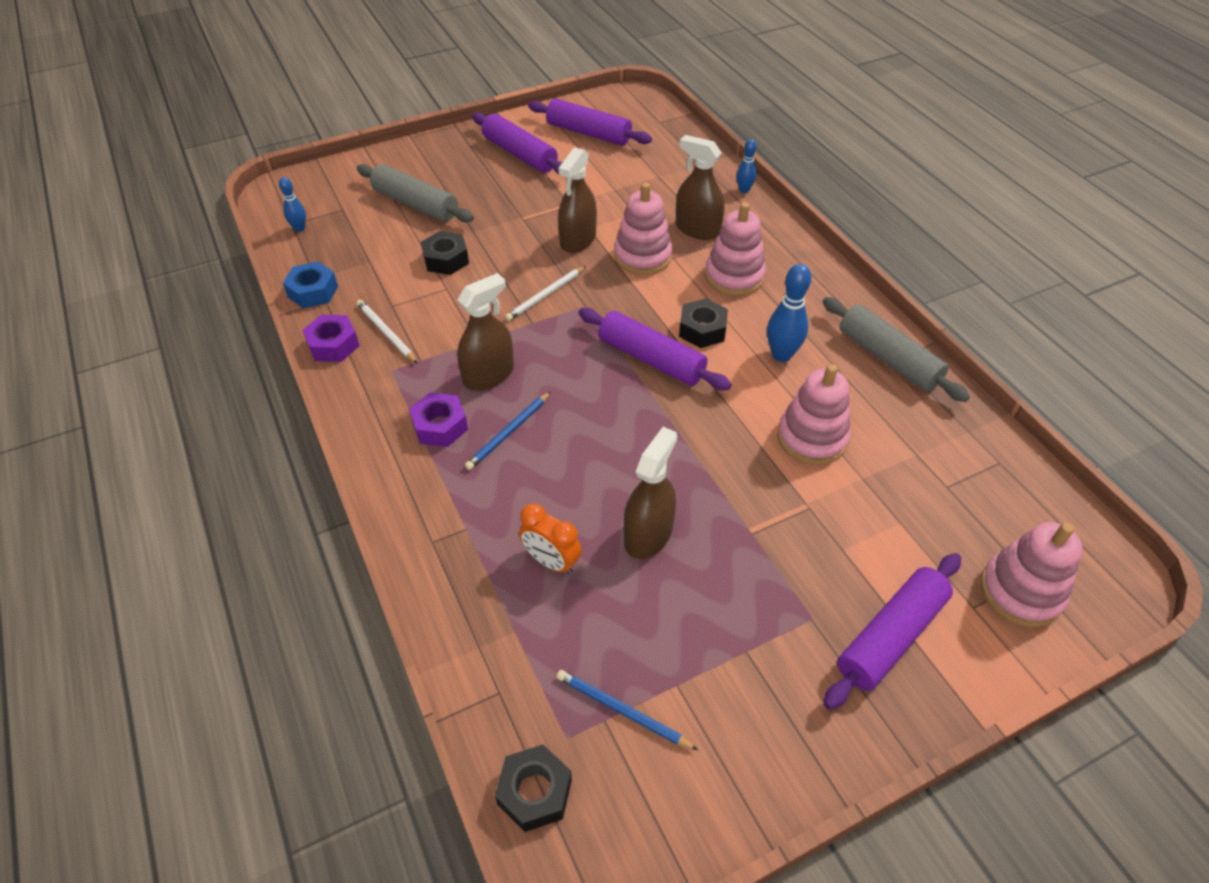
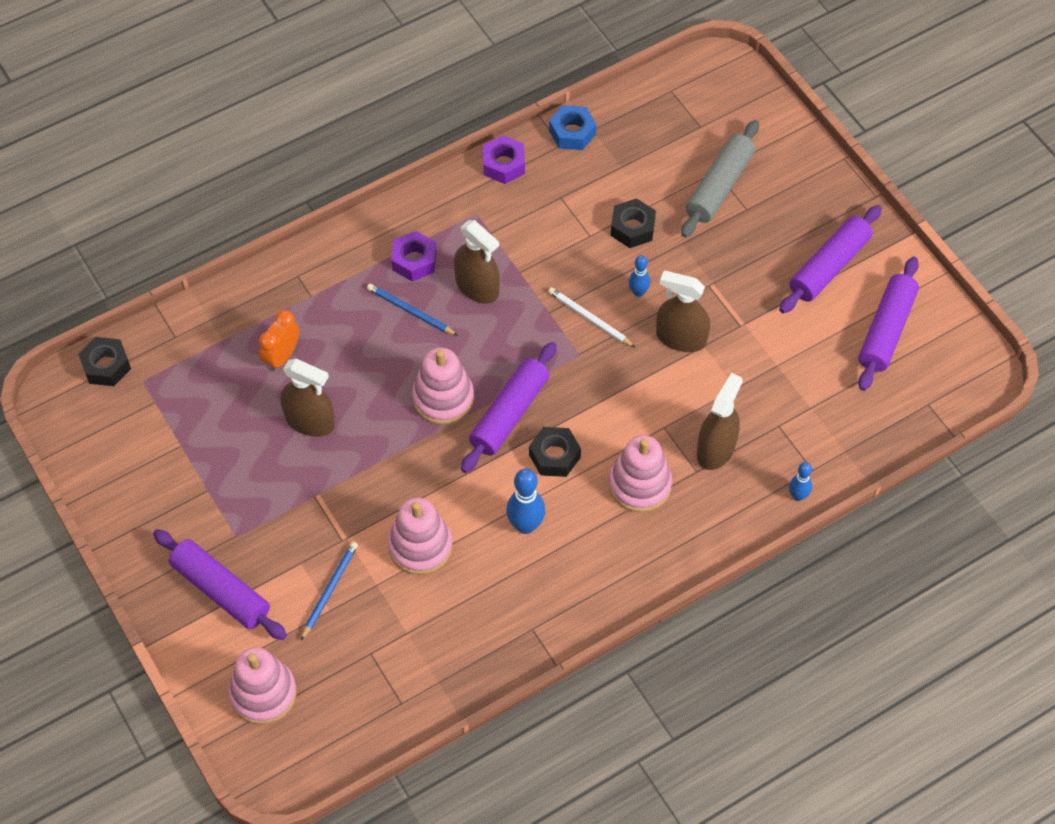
camera: 85 degrees right, 10 degrees up
(299, 228) = (664, 99): blue bowling pin -> blue bowling pin (638, 292)
(386, 333) = (523, 200): white pencil -> none
(623, 711) = (161, 412): blue pencil -> blue pencil (329, 590)
(642, 256) = (661, 399): pink stacking toy -> pink stacking toy (443, 398)
(887, 358) = (530, 621): grey rolling pin -> none

